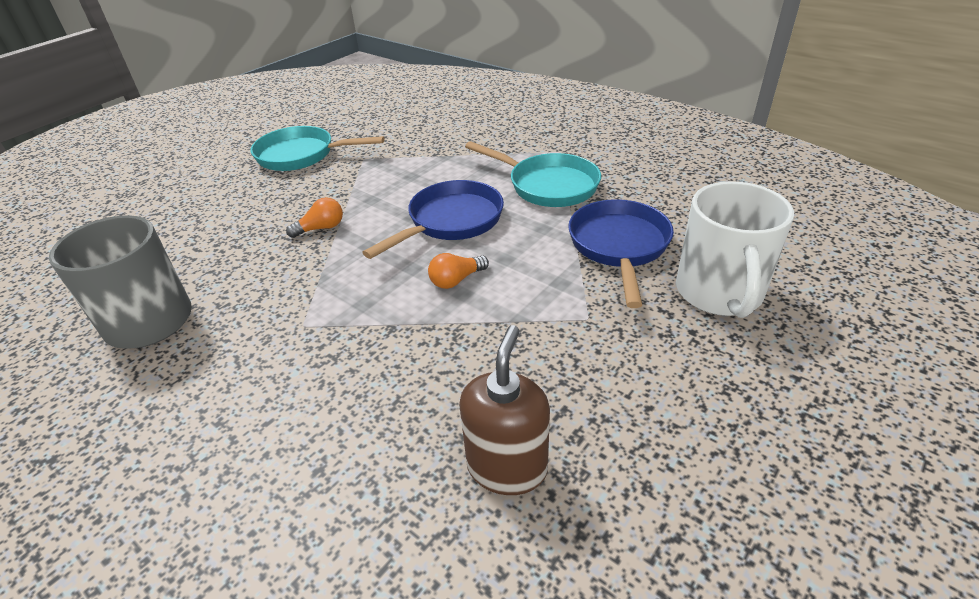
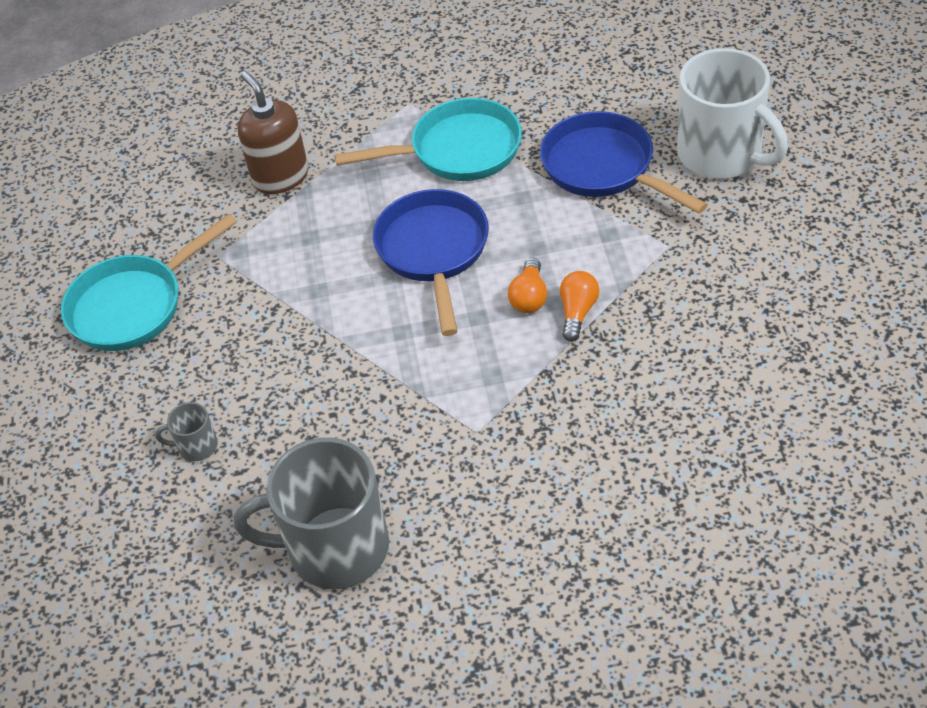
camera: 45 degrees left, 10 degrees up
(207, 224) = (196, 446): none -> grey mug
(321, 228) = (324, 354): orange light bulb -> orange light bulb (577, 312)
(507, 467) = (762, 380): brown soap dispenser -> brown soap dispenser (280, 177)

